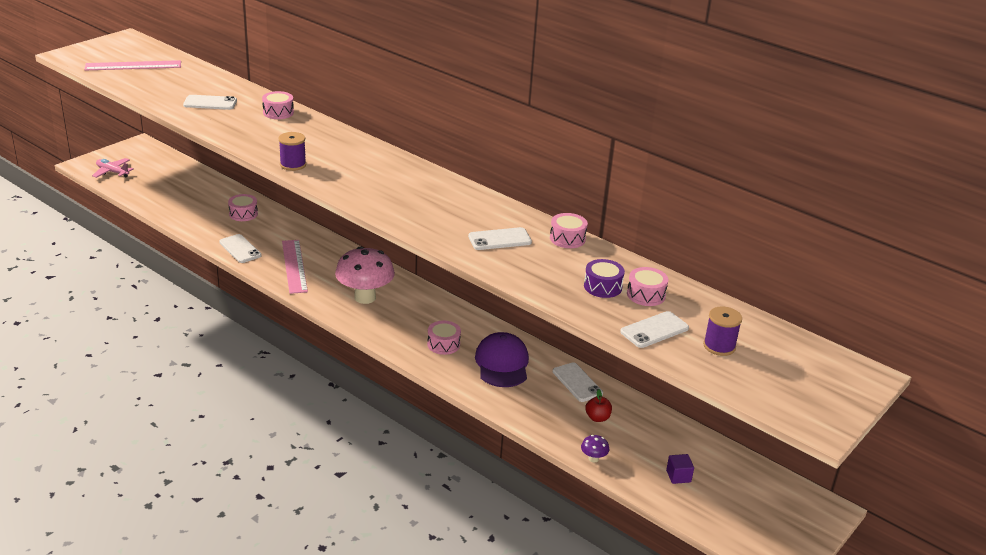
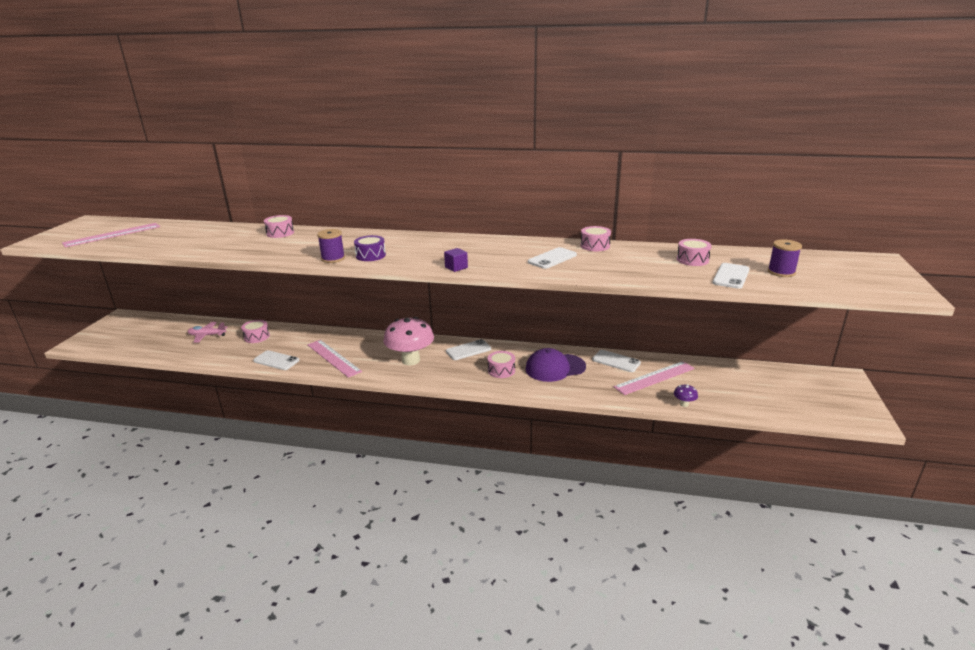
camera: 25 degrees left, 5 degrees down
(112, 172) = (109, 342): pink plane -> pink plane (207, 335)
(210, 103) = (212, 240): white phone -> white phone (468, 350)
(502, 363) = (555, 368): purple cap -> purple cap turned 75 degrees counterclockwise
(597, 418) = (654, 378): red apple -> pink ruler
(602, 287) = (660, 263): purple drum -> purple drum (370, 255)
(678, 476) = (745, 393): purple cube -> purple cube (456, 267)

